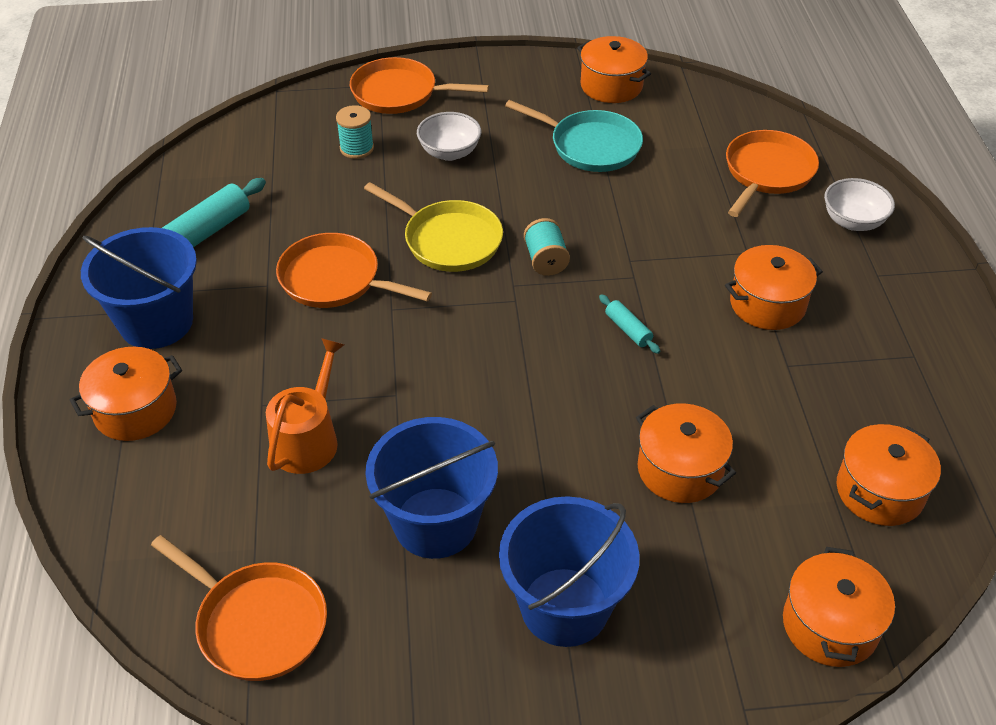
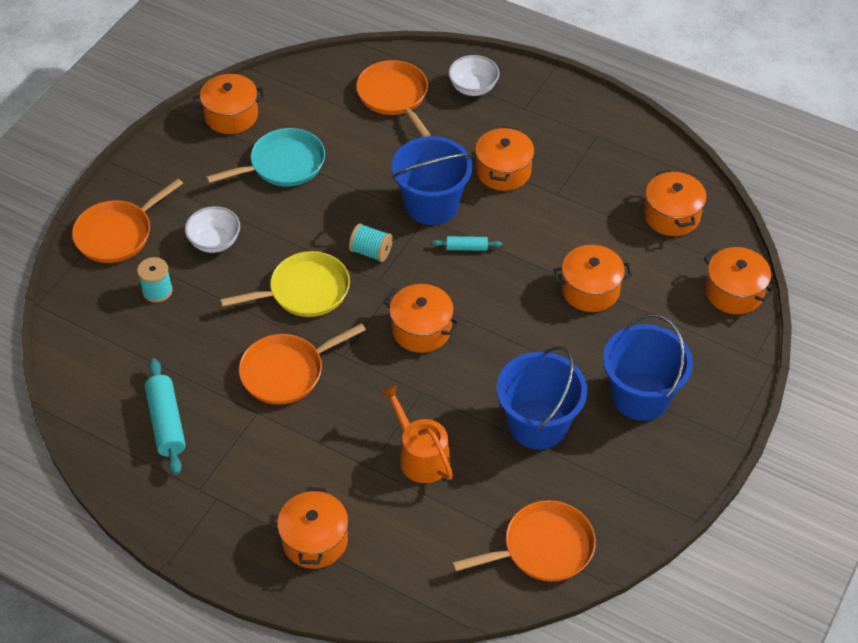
camera: 55 degrees left, 5 degrees up
(156, 322) = (237, 493): blue bucket -> blue bucket (431, 204)
(480, 351) = (421, 329): none -> orange pot

